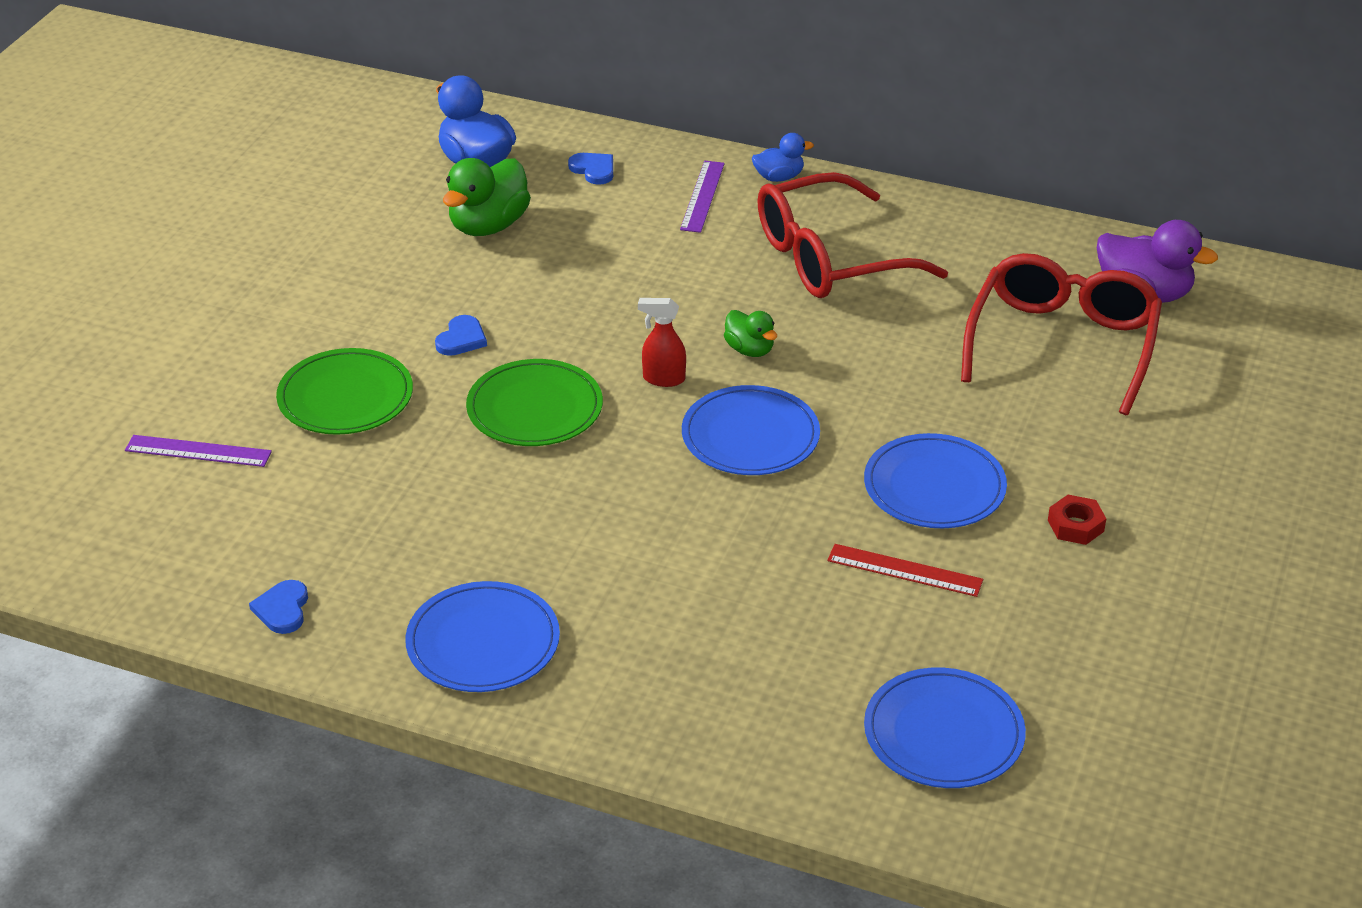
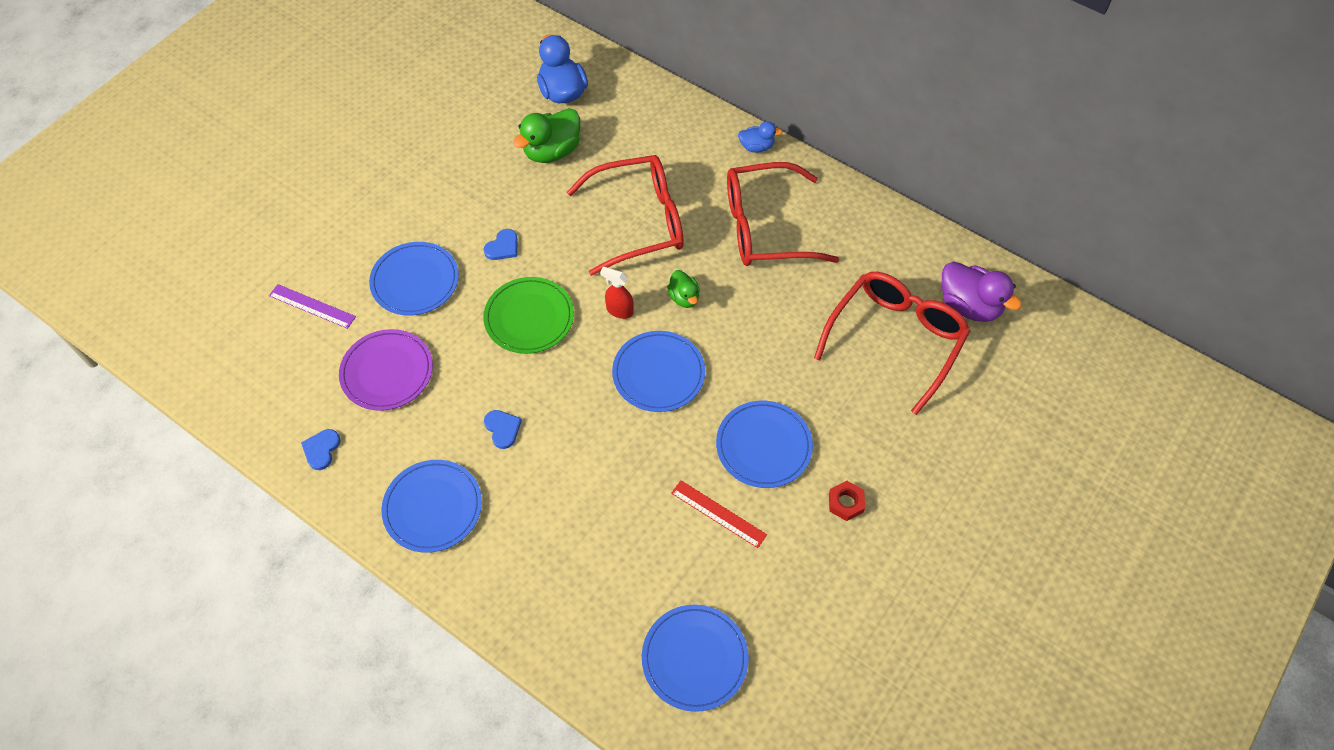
camera: 15 degrees right, 20 degrees up
(345, 397) = (415, 281): green plate -> blue plate
(346, 504) = (387, 372): none -> purple plate
(593, 170) = (636, 115): blue heart -> blue heart (502, 429)
(649, 280) = (639, 221): none -> red glasses
(702, 196) = (700, 153): purple ruler -> none

